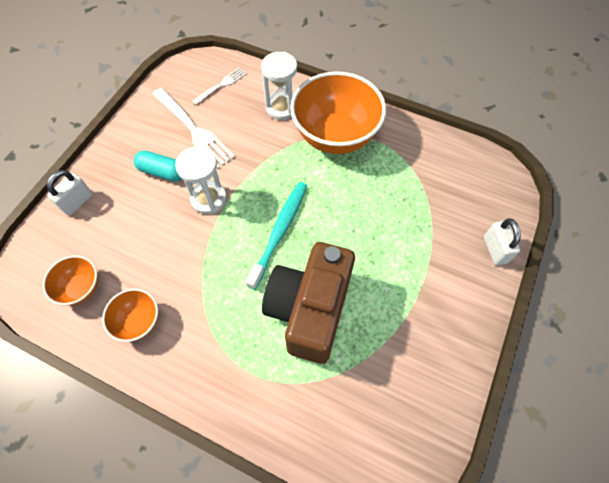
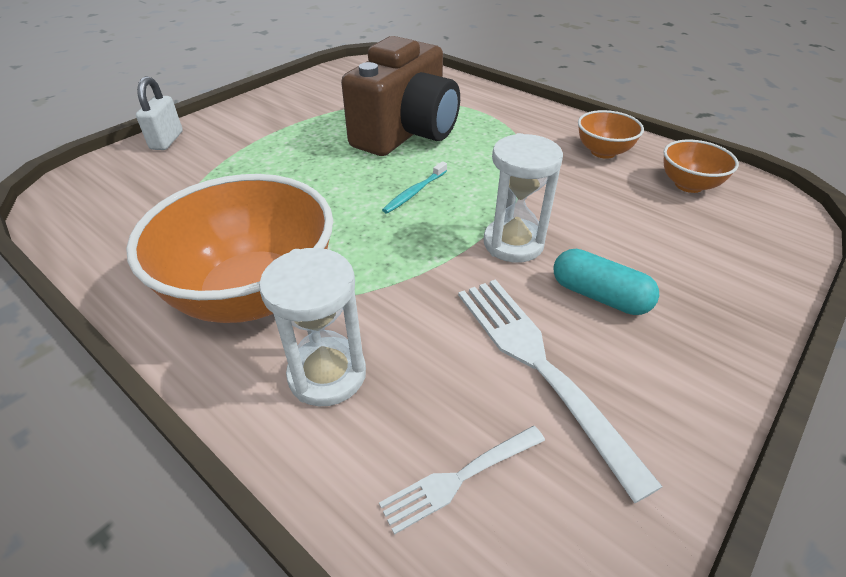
camera: 165 degrees left, 20 degrees down
(77, 202) = (748, 277): white padlock -> none
(279, 232) = (414, 192): turquoise toothbrush -> turquoise toothbrush, size x0.53

